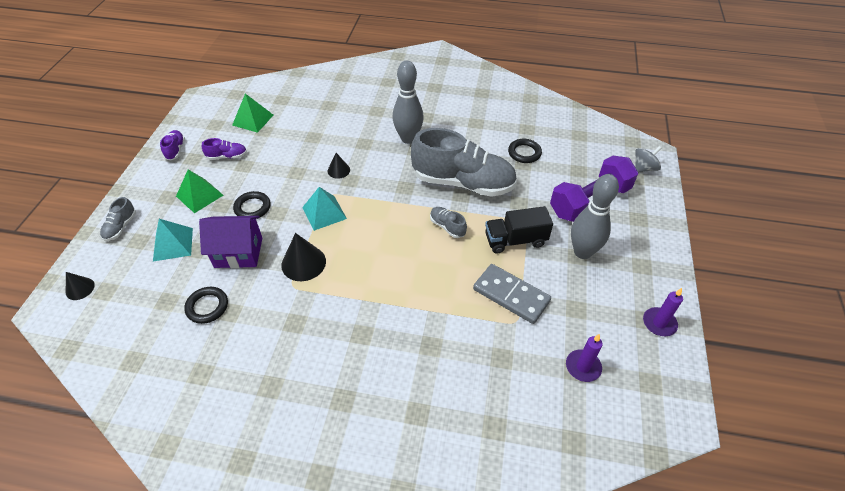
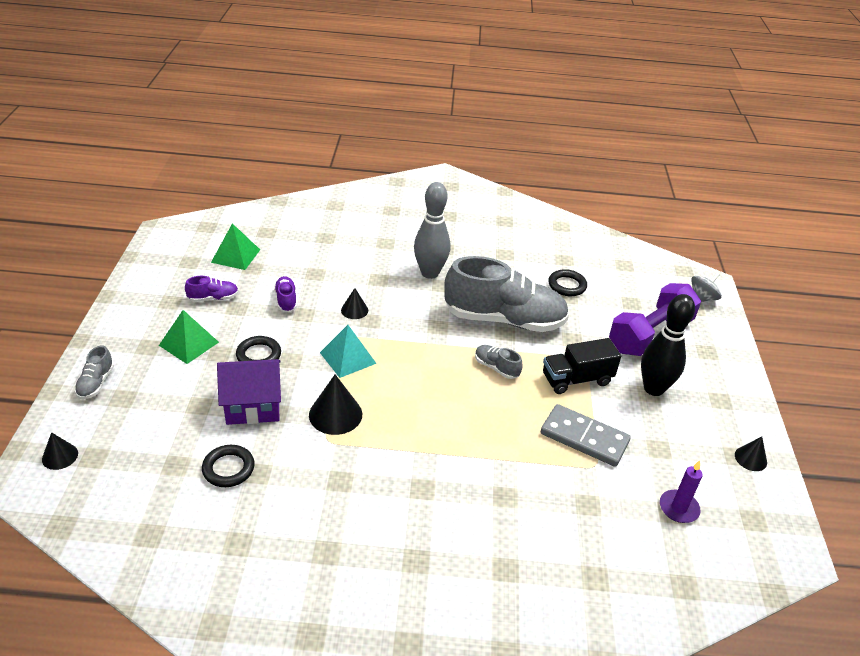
camera: 10 degrees left, 10 degrees down
(173, 244) = (168, 400): turquoise pyramid -> none
(175, 150) = (145, 292): purple shoe -> purple shoe (286, 300)
(582, 252) = (653, 388): grey bowling pin -> black bowling pin
(659, 323) = (750, 458): purple candle -> black cone

